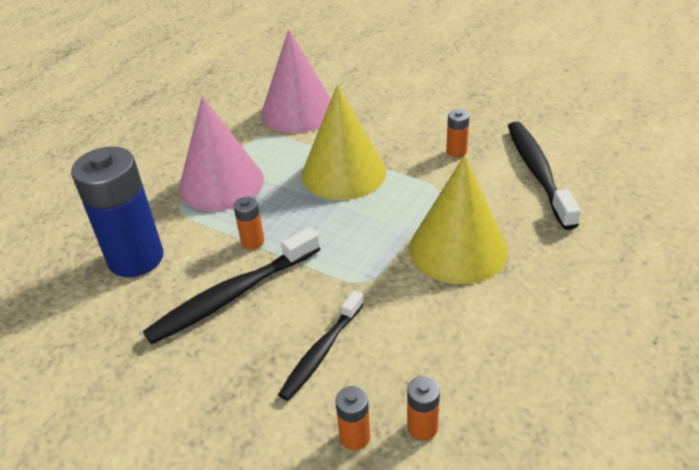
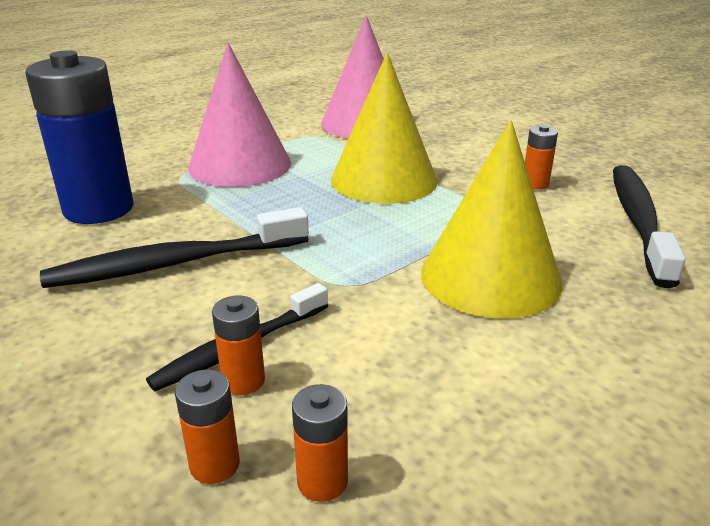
camera: 15 degrees right, 10 degrees down
(252, 241) = (236, 219): orange battery -> orange battery (243, 381)

